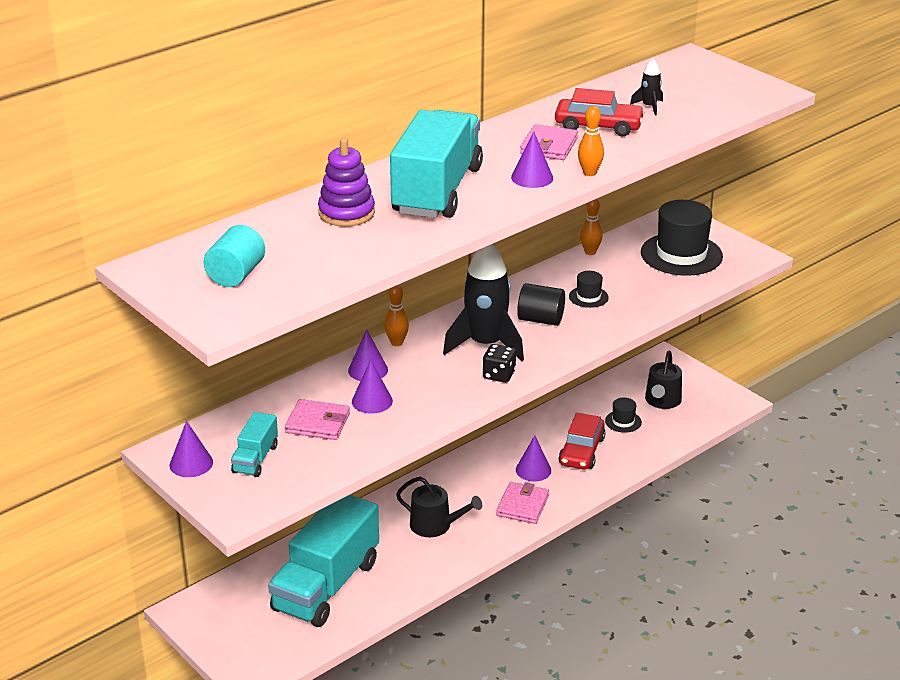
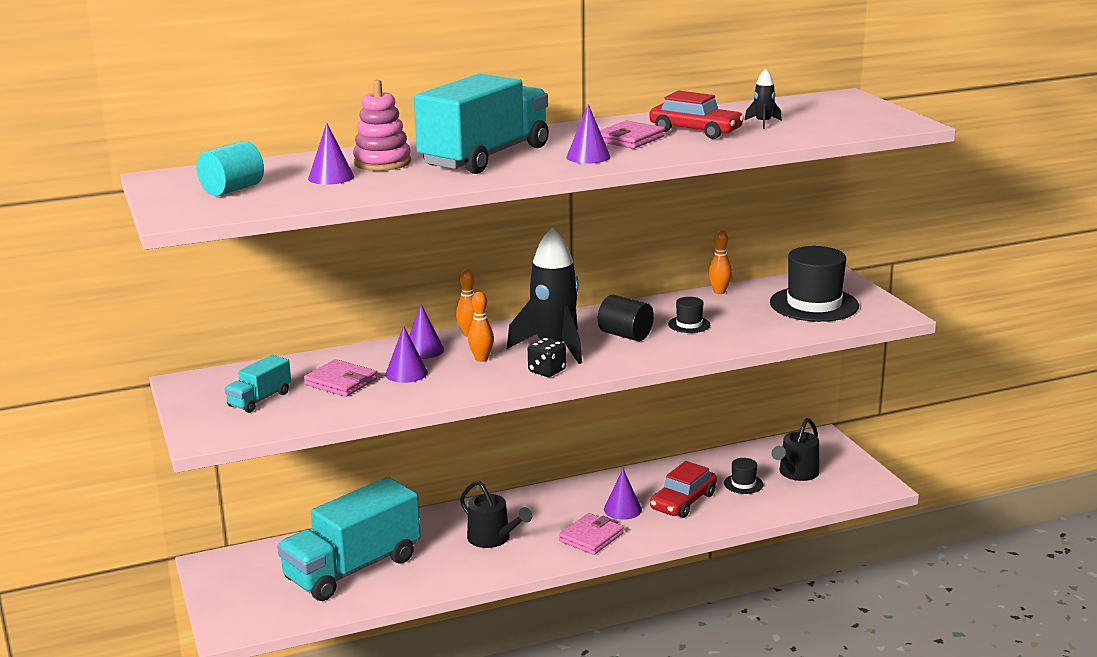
camera: 20 degrees right, 10 degrees down
(191, 463) = (200, 394): purple cone -> purple cone (331, 177)
(346, 213) = (382, 162): purple stacking toy -> pink stacking toy
(589, 173) = (650, 159): orange bowling pin -> orange bowling pin (481, 359)

